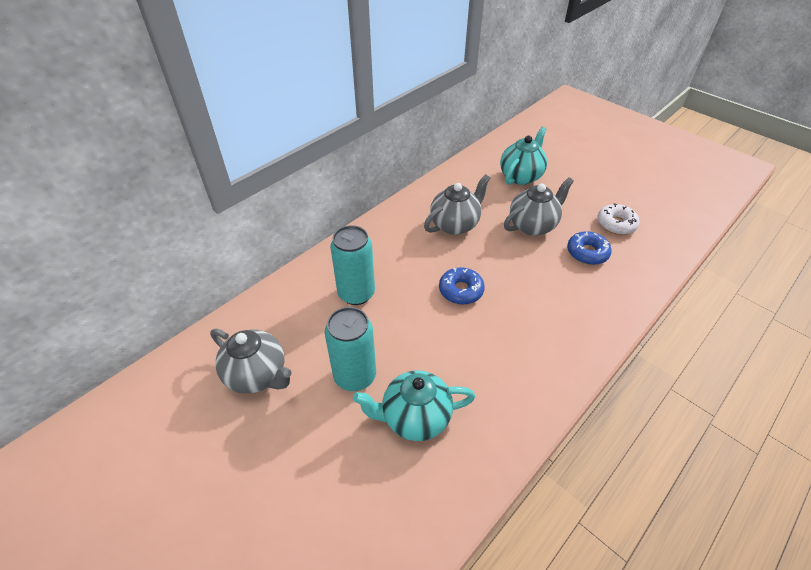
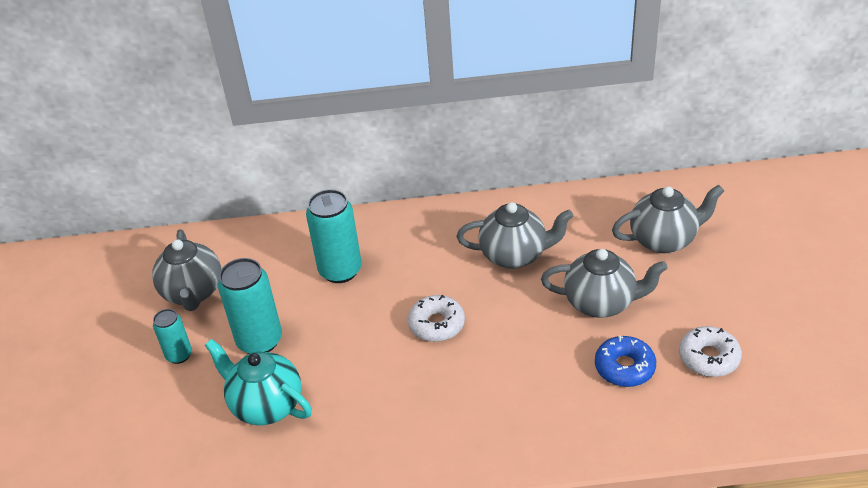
camera: 45 degrees right, 5 degrees down
(301, 429) = (179, 355): none -> turquoise can
(461, 290) = (436, 324): blue donut -> white donut
(521, 176) = (664, 240): turquoise teapot -> grey teapot

